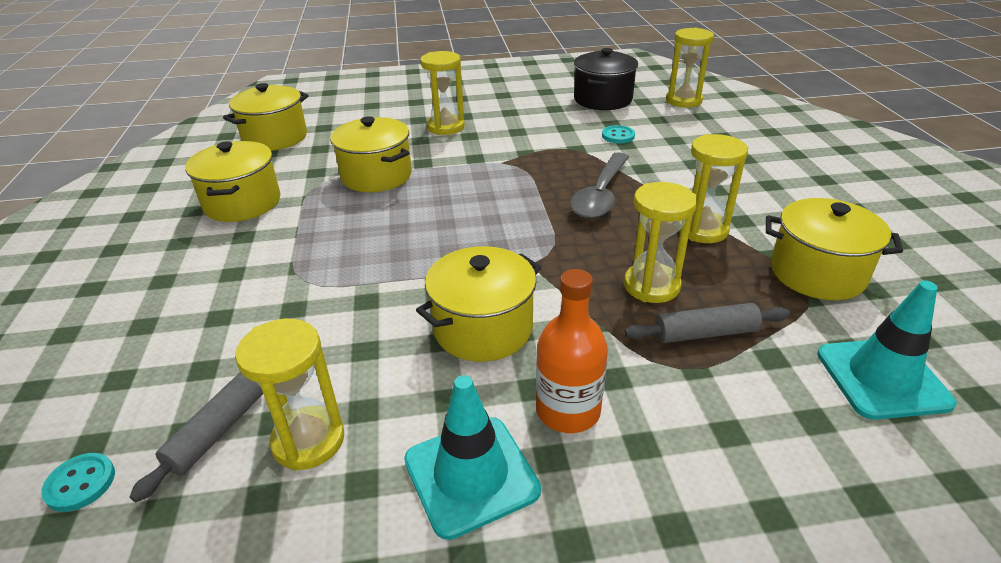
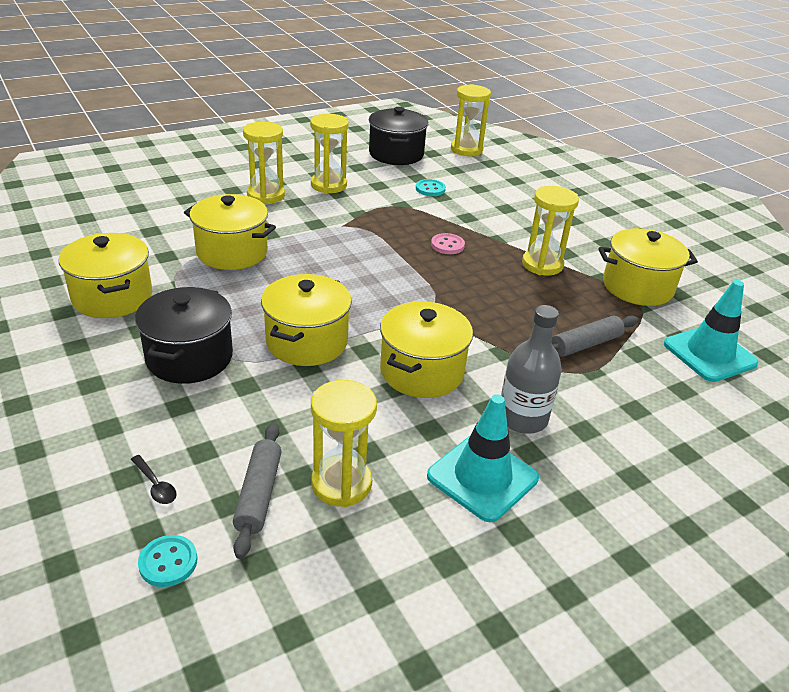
camera: 25 degrees left, 0 degrees up
(135, 395) = (155, 485): none -> black spoon
(263, 270) = (189, 357): none -> black pot
(275, 138) = (91, 224): yellow pot -> yellow pot (307, 342)
(568, 410) = (522, 418): orange bottle -> grey bottle
(601, 195) = (447, 245): grey spoon -> pink button
(651, 286) = (529, 315): yellow hourglass -> yellow hourglass (328, 185)

